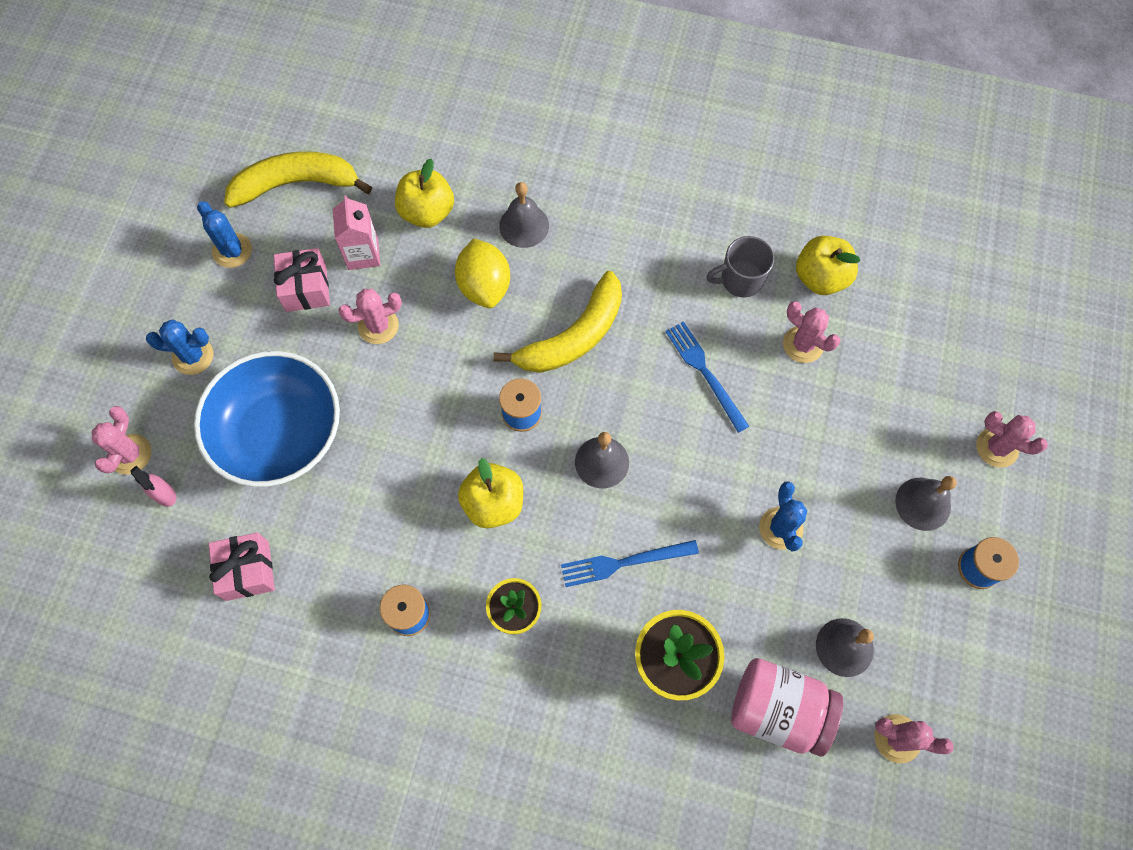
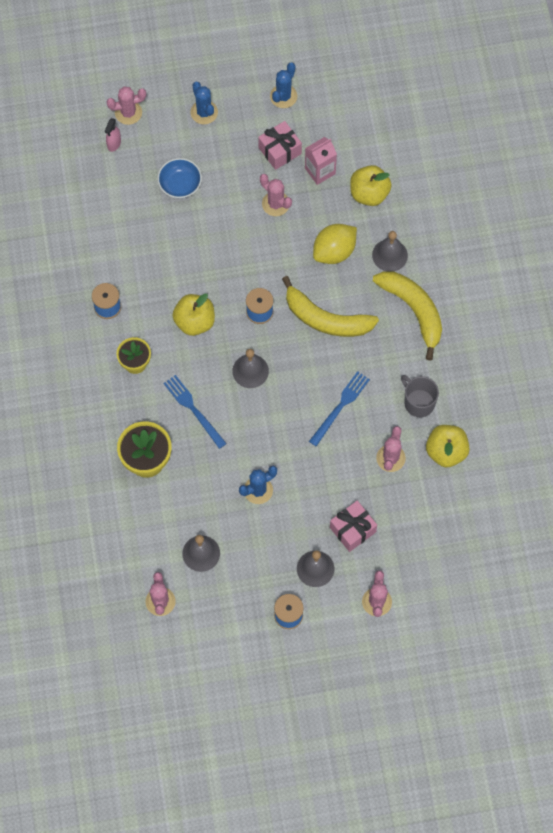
camera: 65 degrees right, 0 degrees up
(247, 570) = (91, 210): pink gift -> pink gift (353, 530)
(279, 433) = (180, 184): blue bowl -> blue bowl, size x0.48
(296, 184) = (349, 108): yellow banana -> yellow banana (414, 310)
(778, 710) = (146, 529): pink jar -> none

